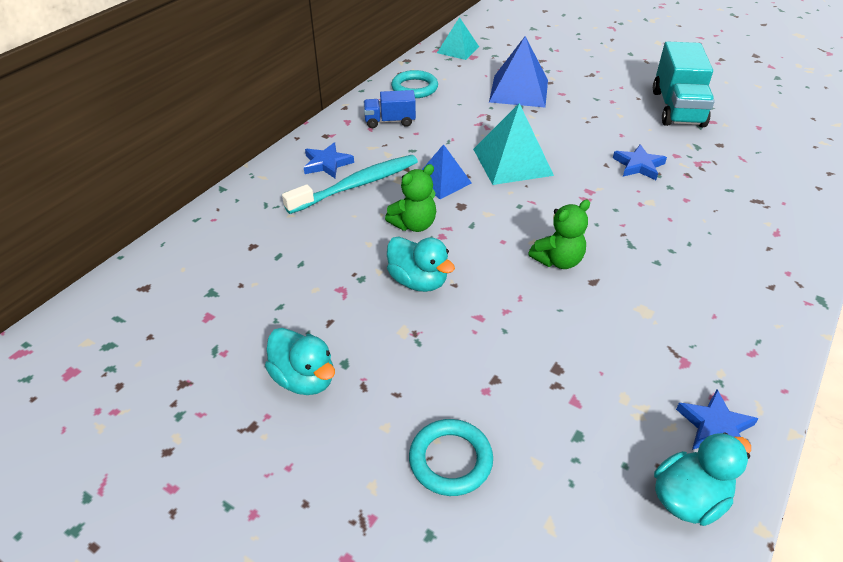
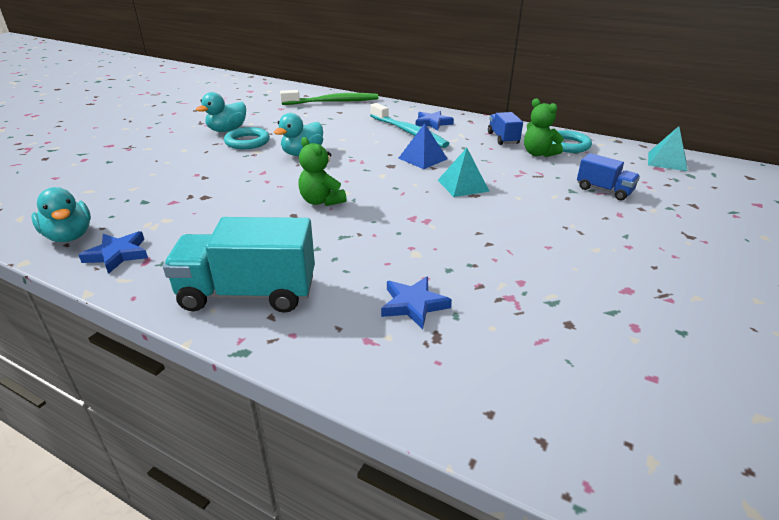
camera: 85 degrees right, 10 degrees down
(199, 253) = (332, 102): none -> green toothbrush
(414, 224) = (364, 151): green teddy bear -> green teddy bear (538, 154)
(450, 460) = (151, 165): turquoise ring -> turquoise ring (247, 142)
(512, 162) = (463, 185): turquoise pyramid -> turquoise pyramid, size x0.64
(518, 91) = (604, 190): blue pyramid -> blue truck
(638, 165) = (485, 252): blue star -> blue star (413, 305)
(677, 108) = (650, 297): turquoise truck -> turquoise truck (248, 293)

